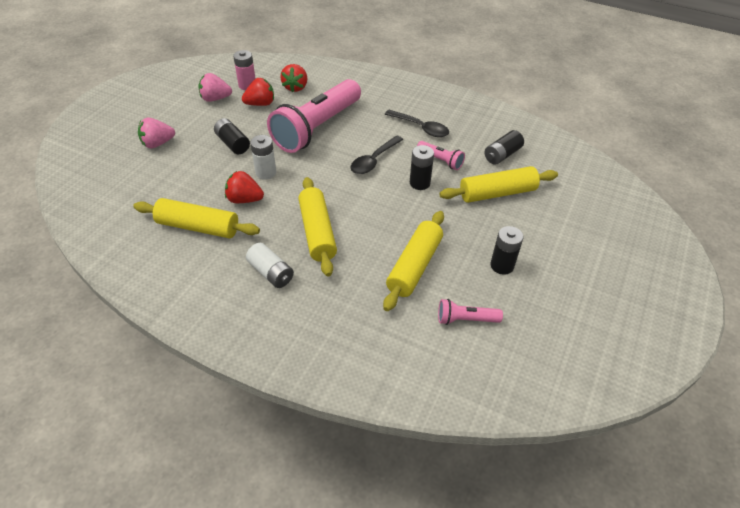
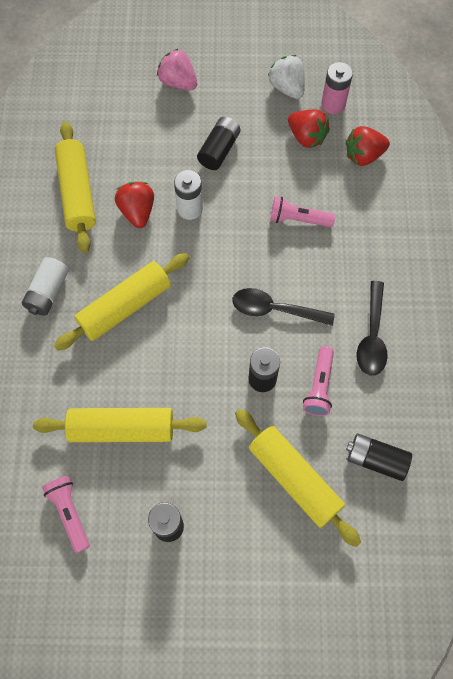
camera: 65 degrees right, 20 degrees up
(215, 98) = (287, 88): pink strawberry -> white strawberry
(317, 128) = (298, 219): pink flashlight -> pink flashlight, size x0.42

